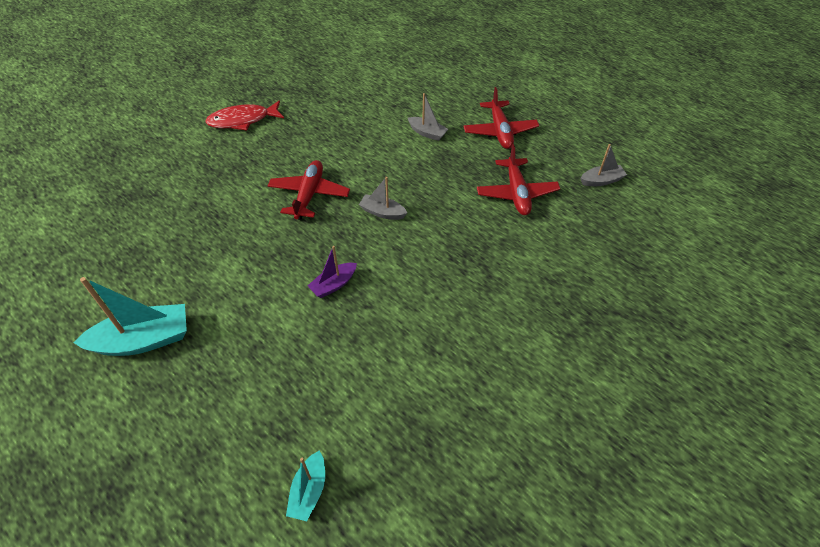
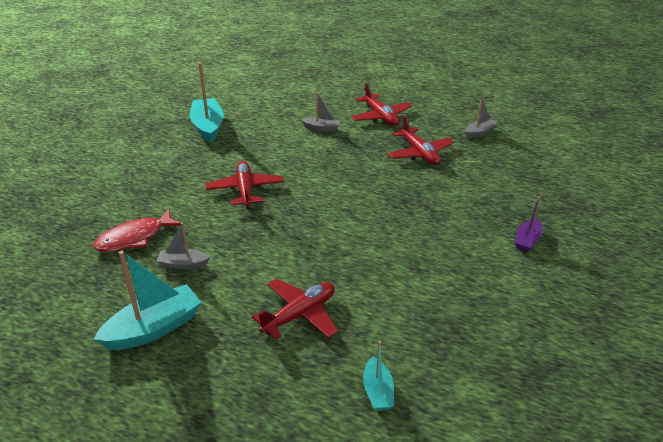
camera: 20 degrees left, 15 degrees down
(243, 120) = (148, 150): red fish -> red fish (134, 238)
(282, 369) = (299, 315): none -> red plane
(313, 103) = (208, 127): none -> turquoise boat
(334, 284) = (307, 246): purple boat -> purple boat (527, 241)
(382, 212) = (318, 188): grey boat -> grey boat (183, 264)

